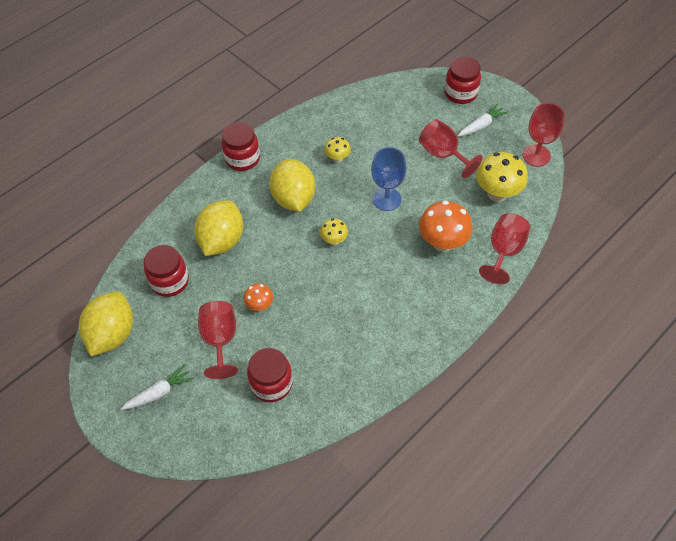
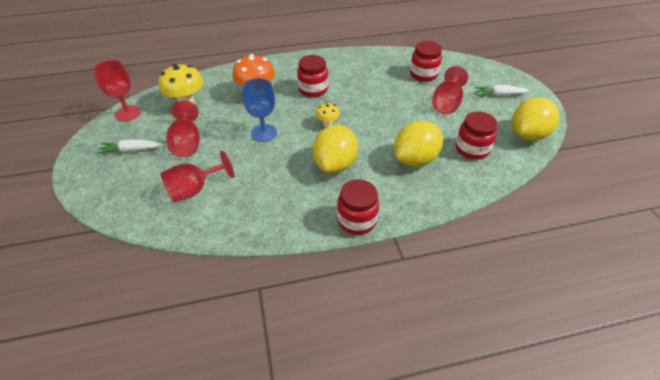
camera: 150 degrees left, 10 degrees down
(260, 305) = (408, 110): orange mushroom -> none
(337, 159) = (271, 179): yellow mushroom -> none
(460, 93) = (106, 185): red jar -> red jar (313, 89)
(504, 251) = (225, 76): red goblet -> red goblet (194, 189)

